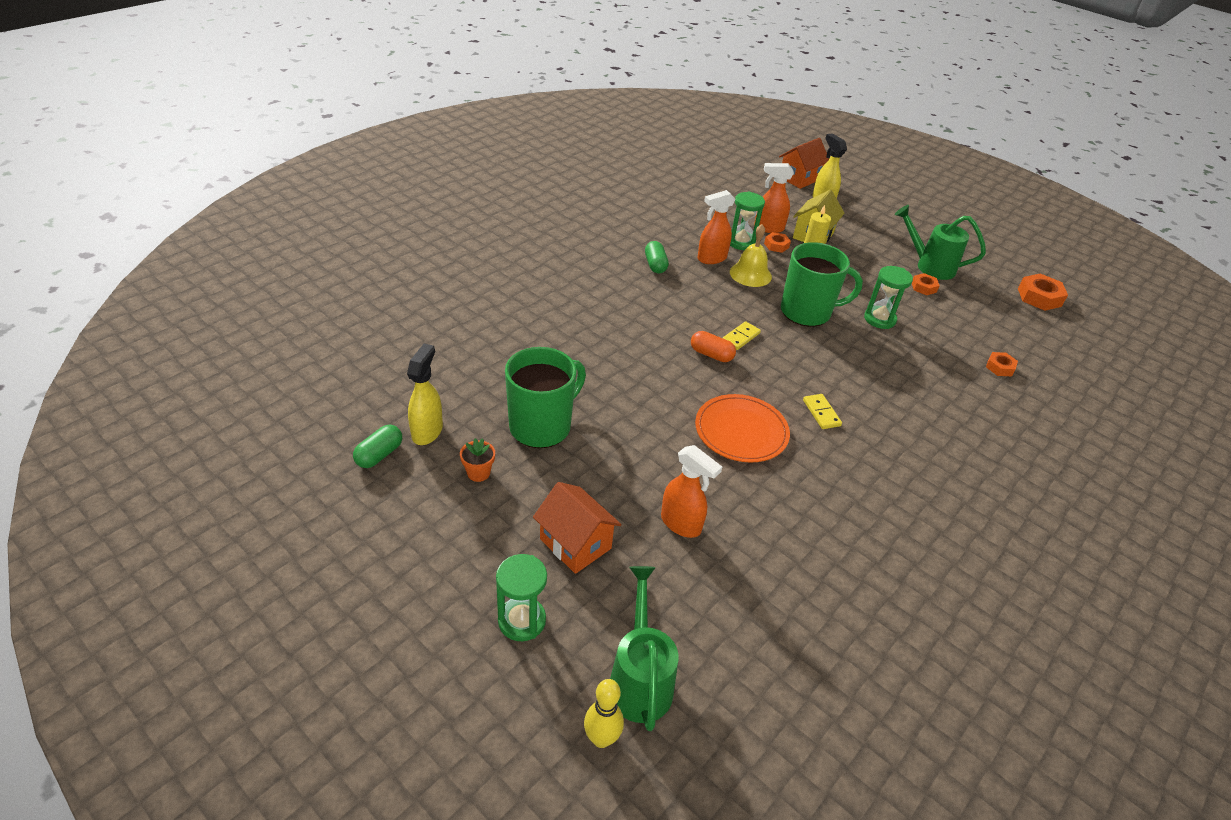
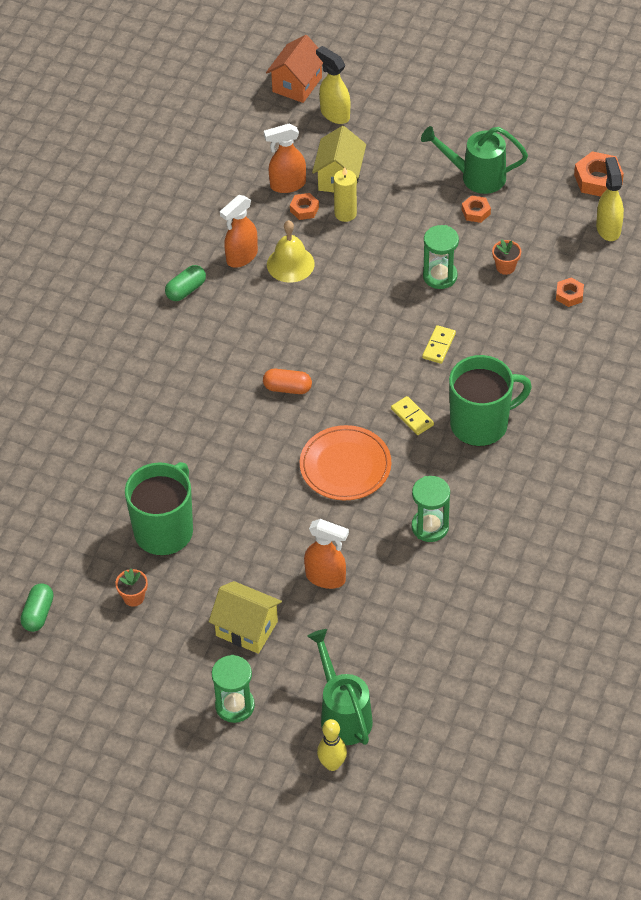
camera: 15 degrees left, 10 degrees up
(427, 431) = (66, 575): yellow spray bottle -> yellow spray bottle (608, 228)
(575, 543) = (246, 628): orange house -> yellow house
(655, 265) = (186, 290): green capsule -> green capsule turned 75 degrees clockwise
(741, 242) = (265, 220): green hourglass -> green hourglass (430, 527)
(741, 337) = (308, 355): yellow domino -> yellow domino (439, 346)
(807, 312) = (364, 295): green mug -> green mug (481, 424)
(942, 330) = (505, 267): none -> orange flower pot

